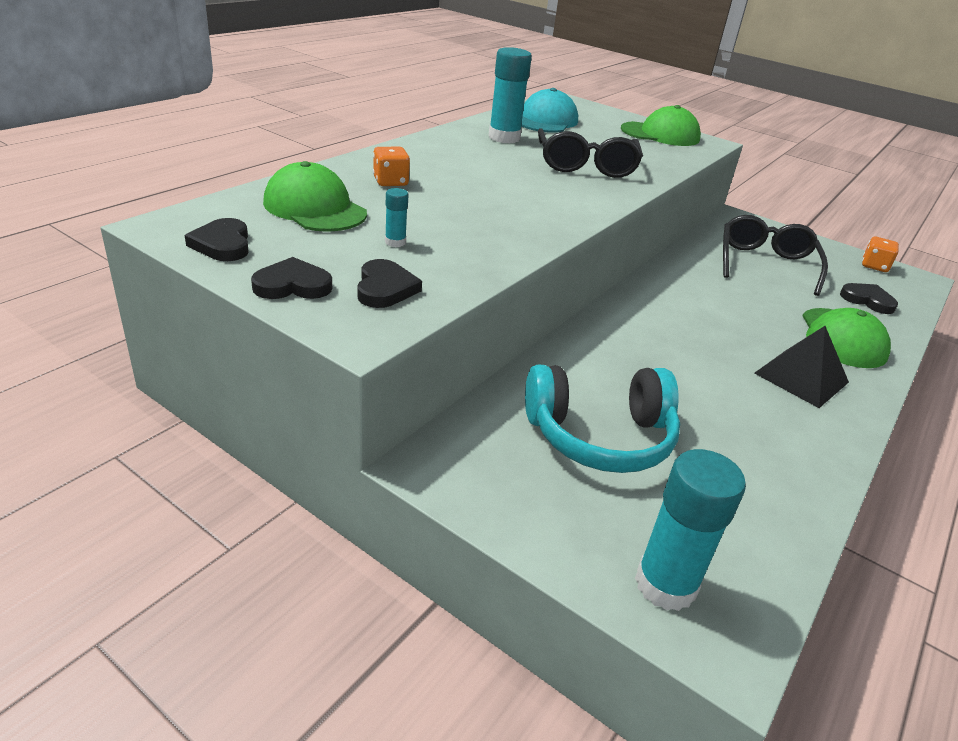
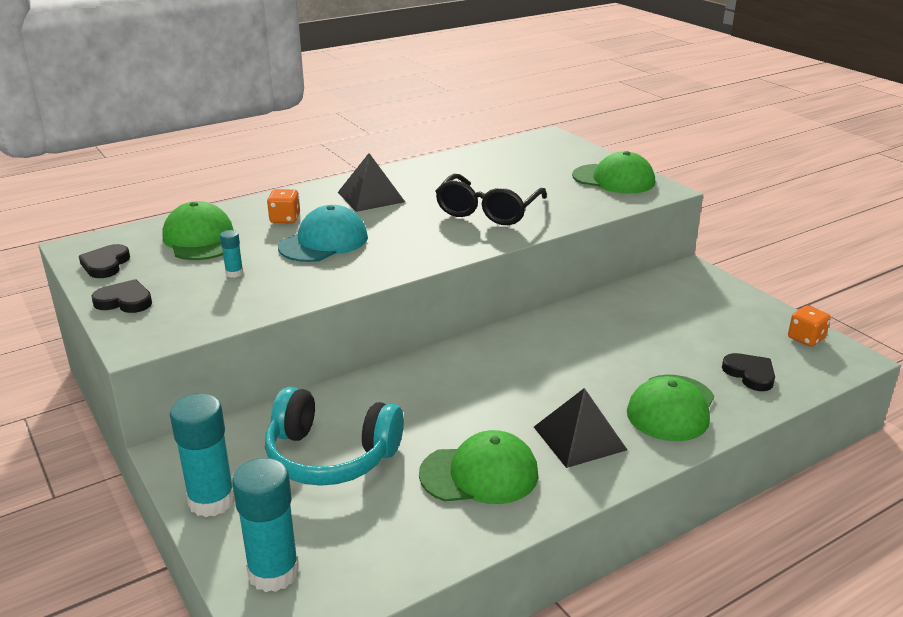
camera: 25 degrees right, 5 degrees down
(385, 288) = (188, 310): black heart -> none
(458, 156) = (371, 197): none -> black pyramid
(504, 137) = (437, 178): turquoise glue stick -> turquoise glue stick (211, 501)
(546, 121) = (502, 161): turquoise cap -> turquoise cap (324, 242)
(754, 428) = (479, 474): none -> green cap
(765, 264) = (668, 323): black glasses -> none

